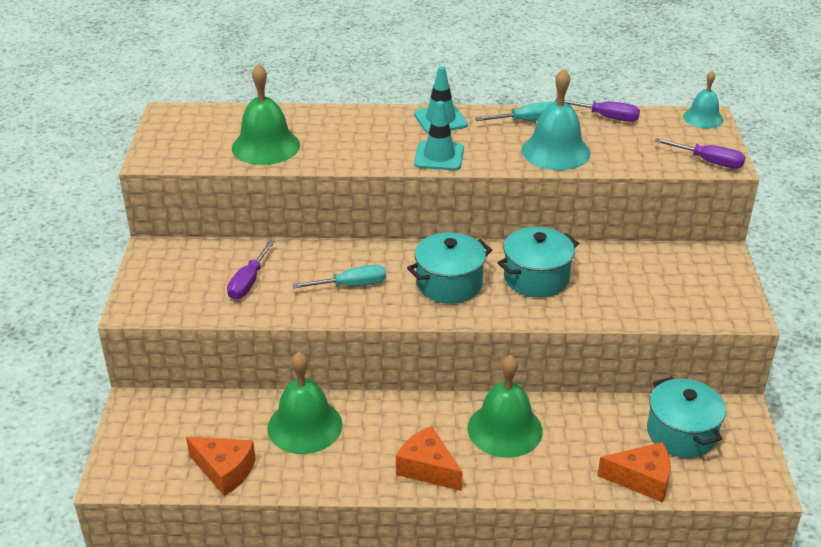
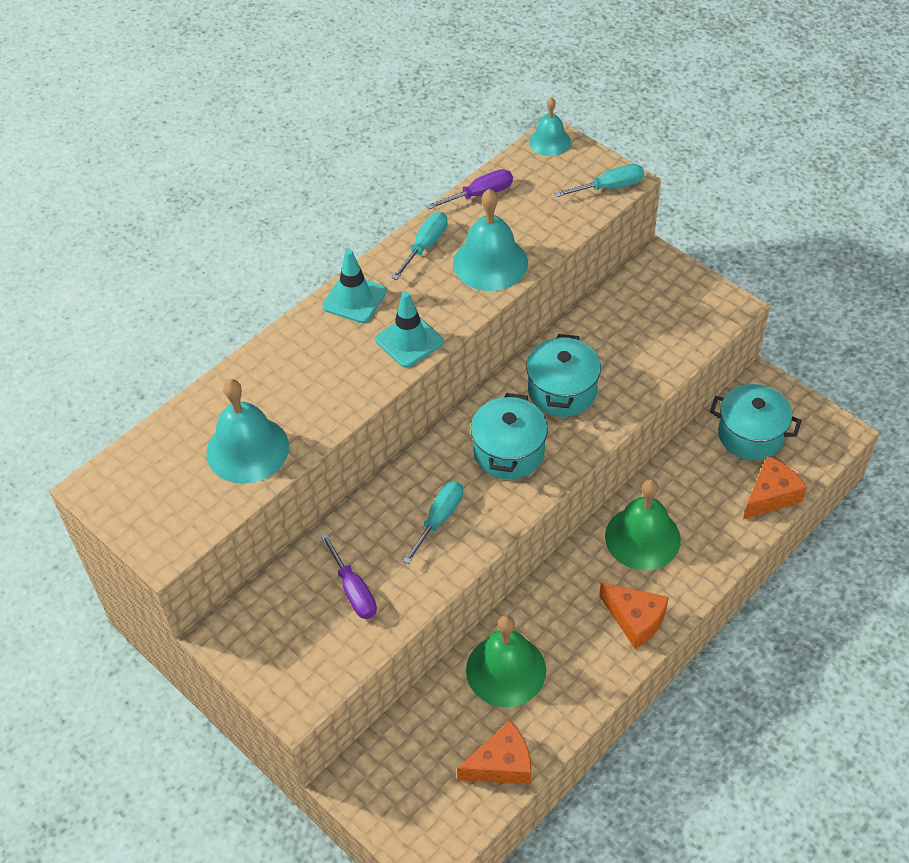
camera: 45 degrees left, 15 degrees up
(266, 146) = (247, 449): green bell -> turquoise bell
(427, 468) = (635, 619): orange cheese -> orange cheese turned 135 degrees counterclockwise
(708, 162) = (609, 187): purple screwdriver -> turquoise screwdriver

